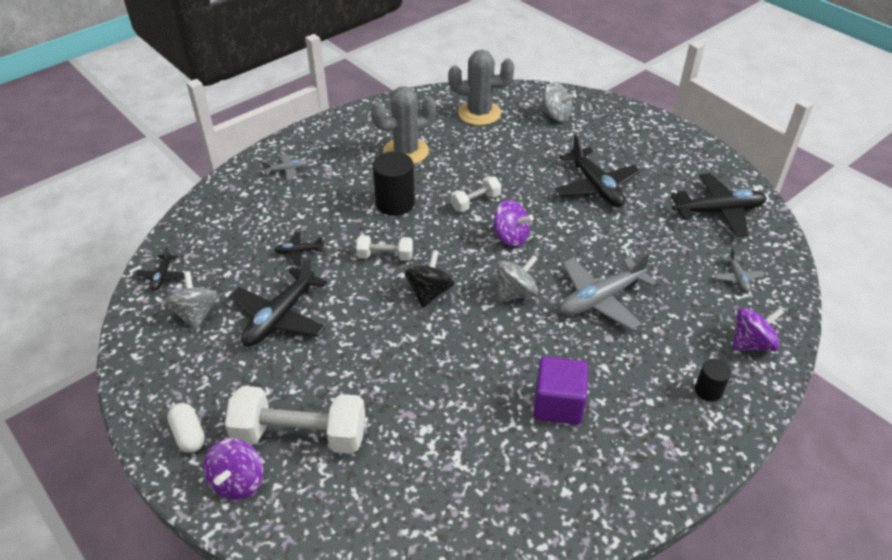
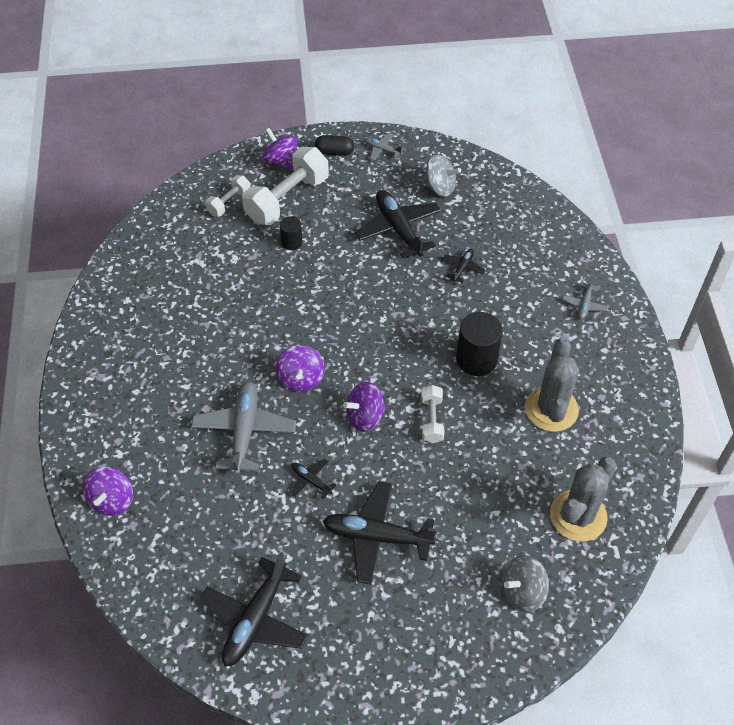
camera: 125 degrees right, 10 degrees up
(162, 276) = (496, 183): black plane -> black plane (311, 481)
(189, 435) = (334, 152): white capsule -> black capsule
(385, 256) = (413, 318): white dumbbell -> white dumbbell (229, 203)
(429, 292) = (349, 324): black spinning top -> none
(515, 293) = (301, 379): grey spinning top -> purple spinning top
(558, 404) = (184, 337): purple cube -> none
(708, 390) = (108, 433): black cylinder -> black cylinder (291, 242)
(737, 277) = (173, 555): grey plane -> grey plane (382, 150)

